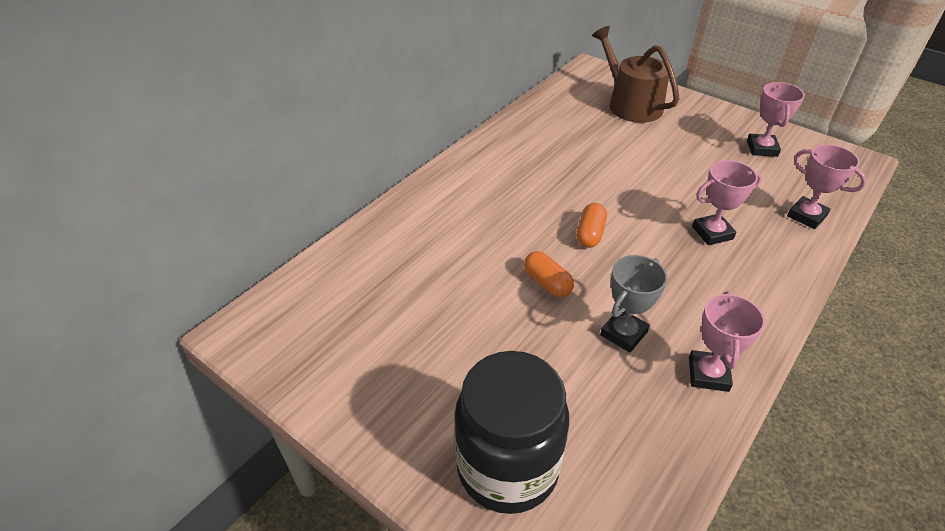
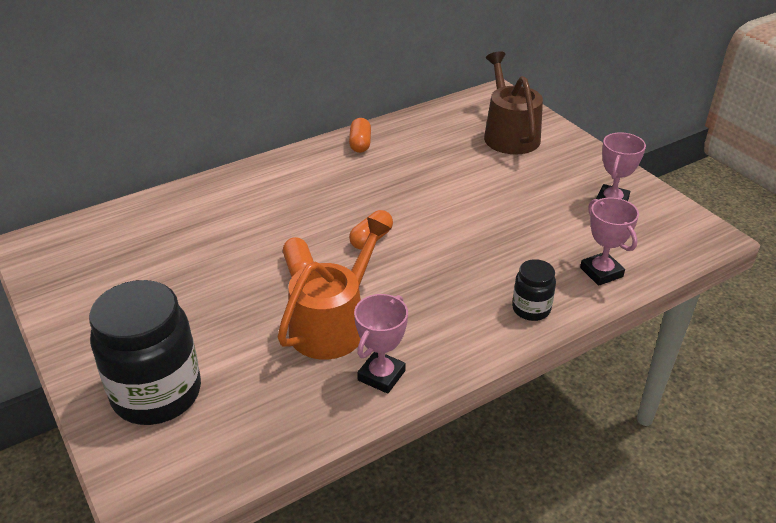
camera: 20 degrees right, 5 degrees down
(506, 140) = (360, 144): none -> orange capsule
(623, 333) = (333, 325): grey trophy -> orange watering can
(712, 233) = (489, 265): pink trophy -> none
(780, 267) = (531, 309): none -> black jar

